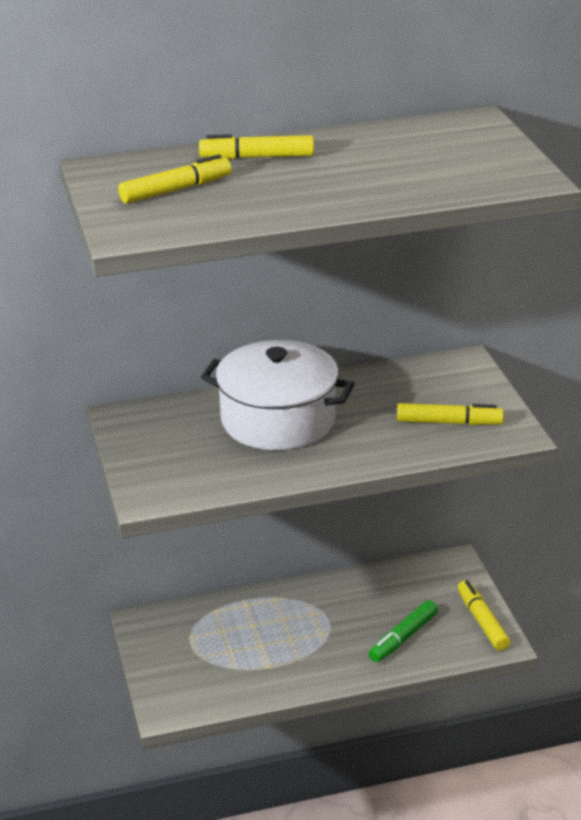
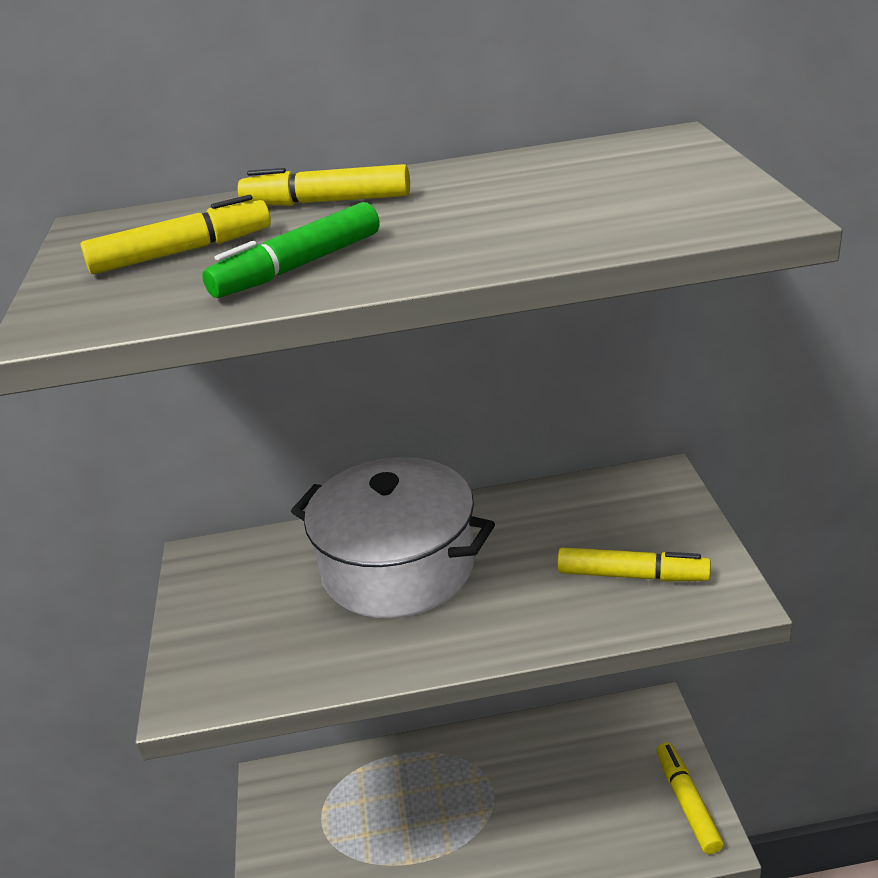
camera: 10 degrees right, 0 degrees up
(403, 638) = (584, 825): green marker -> green marker (298, 267)

